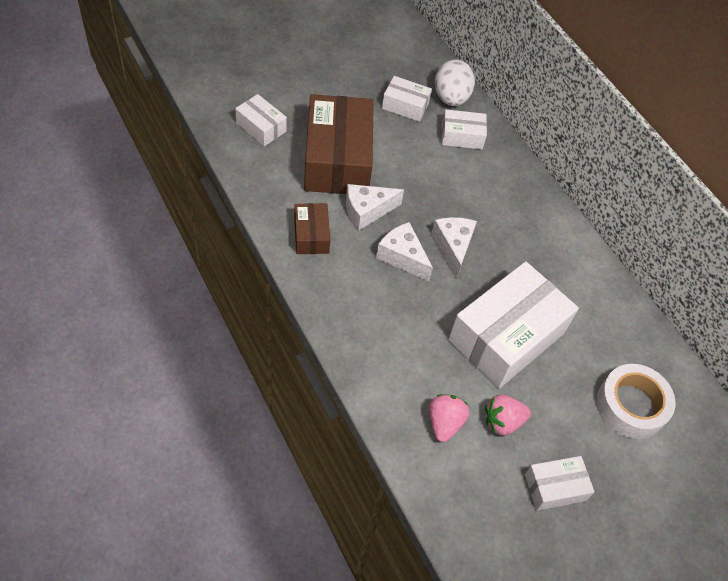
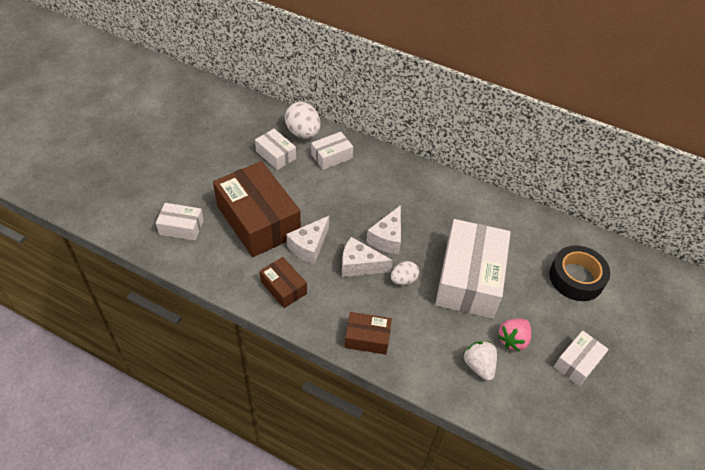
camera: 30 degrees left, 5 degrees down
(353, 328) = (367, 338): none -> brown box
(405, 106) = (276, 155): white box -> white box turned 60 degrees clockwise
(436, 296) = (403, 280): none -> white egg
(444, 423) = (479, 366): pink strawberry -> white strawberry
(453, 247) = (387, 238): white cheese -> white cheese turned 120 degrees counterclockwise
(631, 406) = (576, 278): white tape -> black tape

